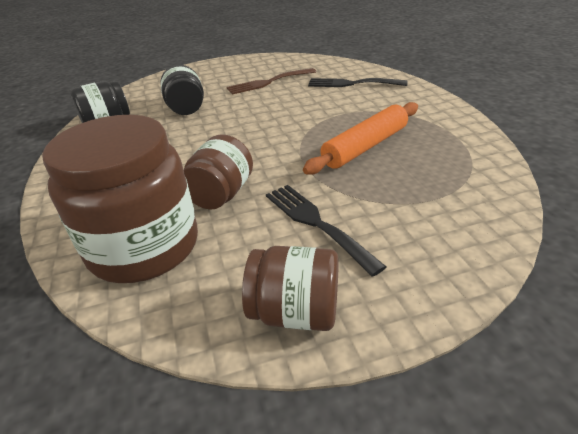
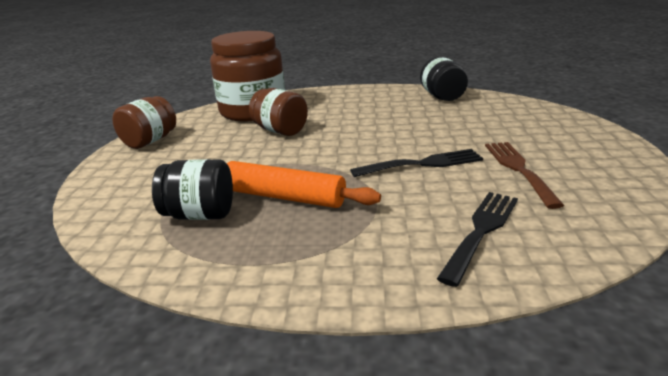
camera: 110 degrees right, 10 degrees down
(186, 109) = (455, 123): black jar -> black jar (200, 215)
(316, 223) = (206, 156): black fork -> black fork (423, 164)
(365, 146) = (284, 197): orange rolling pin -> orange rolling pin turned 45 degrees counterclockwise

